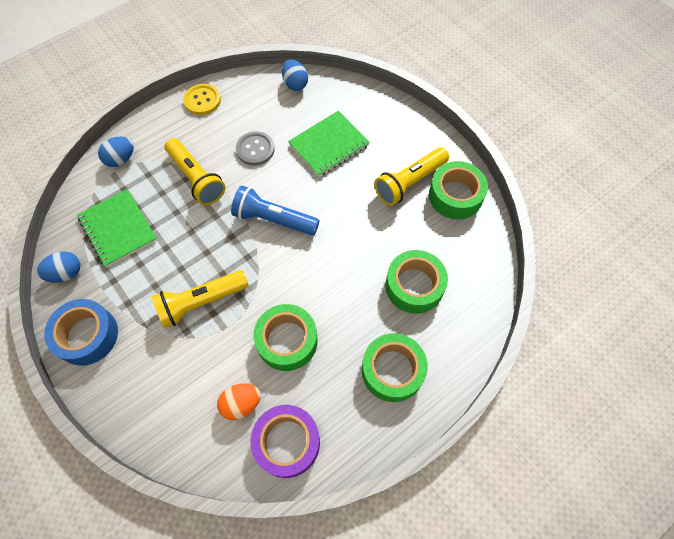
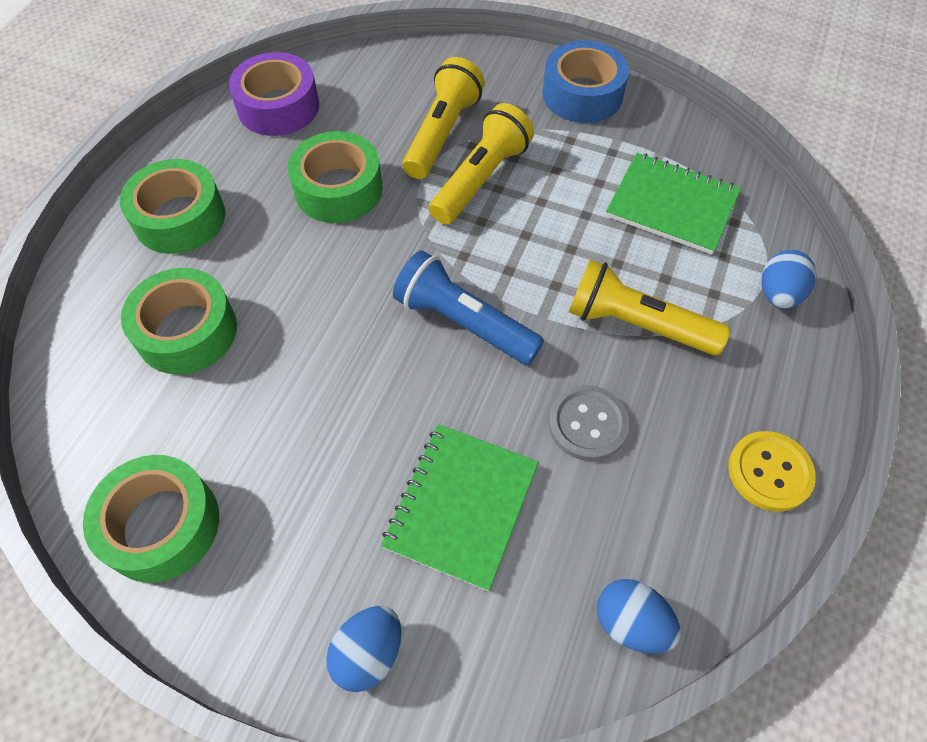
camera: 150 degrees right, 5 degrees down
(66, 273) = (676, 133): blue egg -> blue egg (368, 653)
(241, 404) = (353, 114): orange egg -> none
(274, 219) = (464, 323): blue flashlight -> blue flashlight turned 135 degrees counterclockwise
(409, 182) = (263, 507): yellow flashlight -> yellow flashlight (442, 133)

